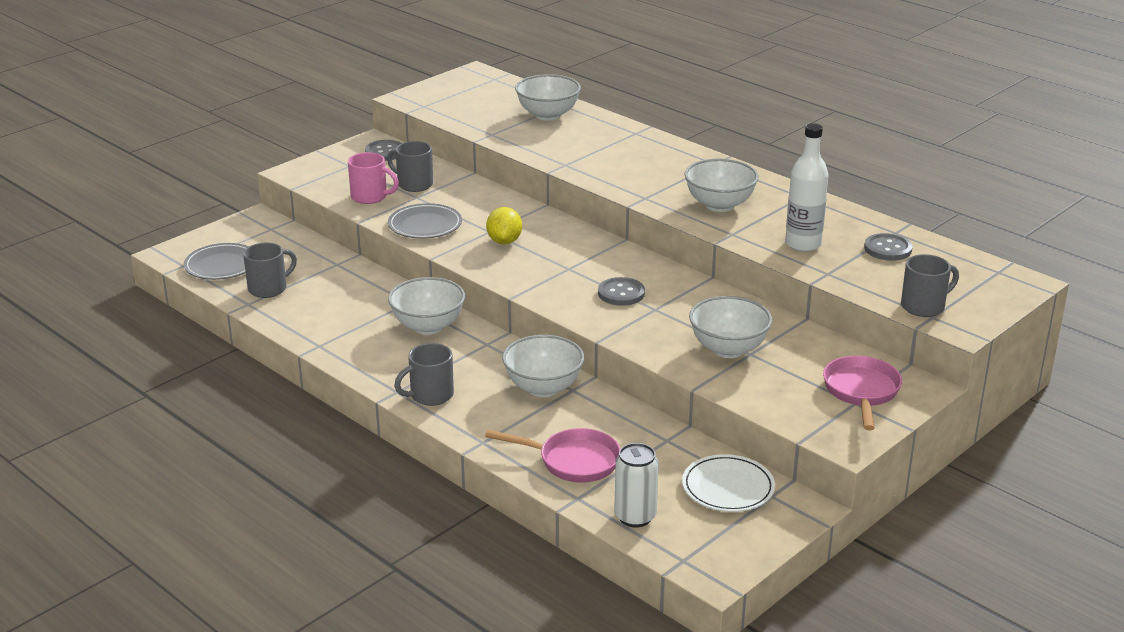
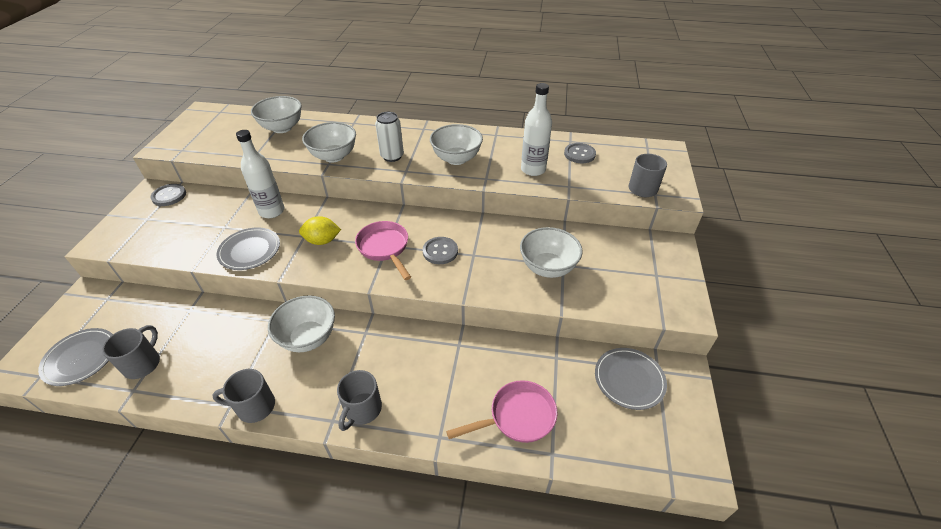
camera: 35 degrees left, 15 degrees up
(370, 197) = (185, 242): pink mug -> none
(414, 184) = (213, 216): grey mug -> grey mug (254, 406)
(476, 199) = (272, 211): none -> white bottle
(504, 241) = (322, 241): yellow lemon -> yellow lemon turned 60 degrees counterclockwise
(543, 388) = (438, 354): white bowl -> white bowl (334, 156)
(635, 517) = (604, 448): white can -> white can (392, 156)
(728, 487) = (629, 380): white plate -> grey plate
(861, 392) = (650, 264): pink pan -> pink pan (384, 248)

